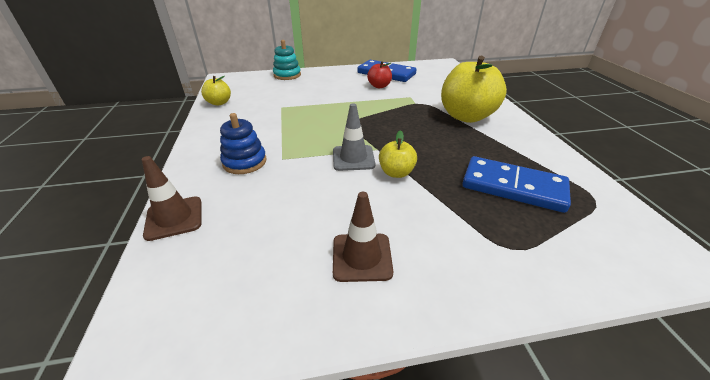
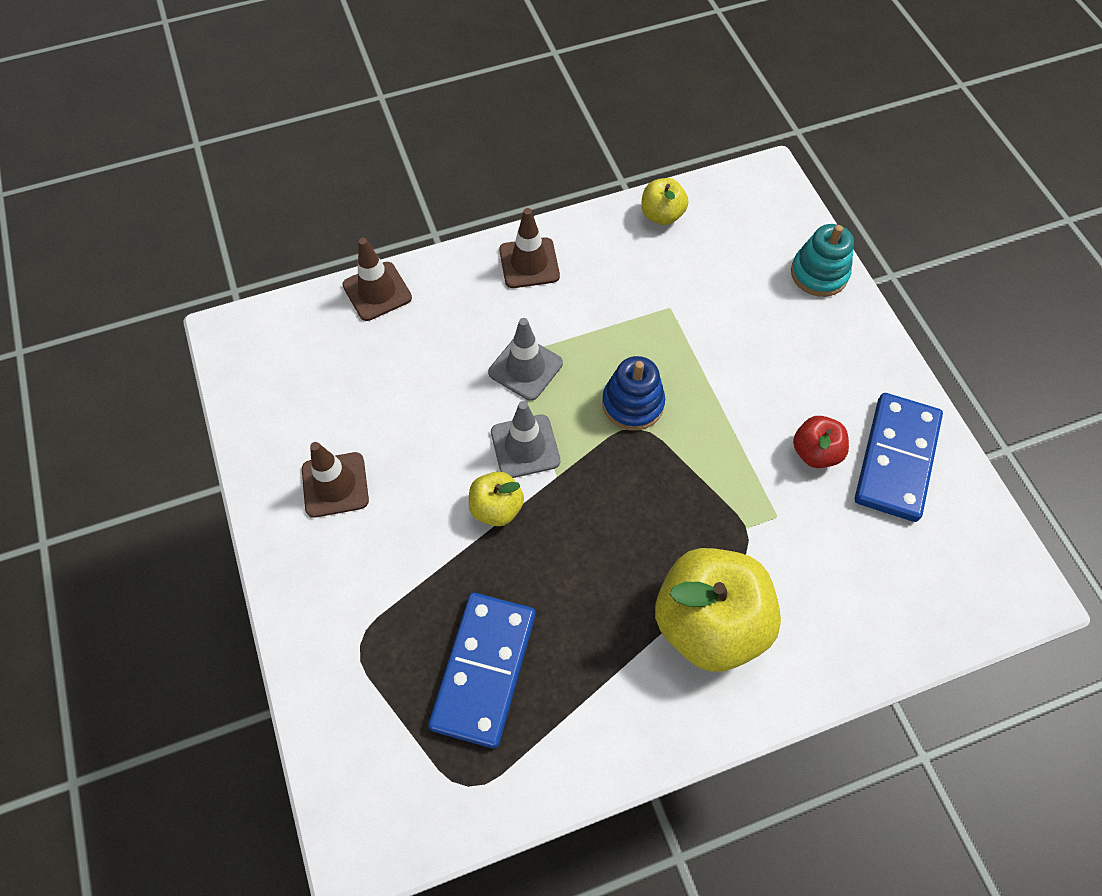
camera: 80 degrees right, 25 degrees up
(213, 145) = (529, 263): none -> brown traffic cone
(245, 162) = (493, 316): blue stacking toy -> blue stacking toy (632, 404)
(294, 153) = (525, 368): none -> grey traffic cone

